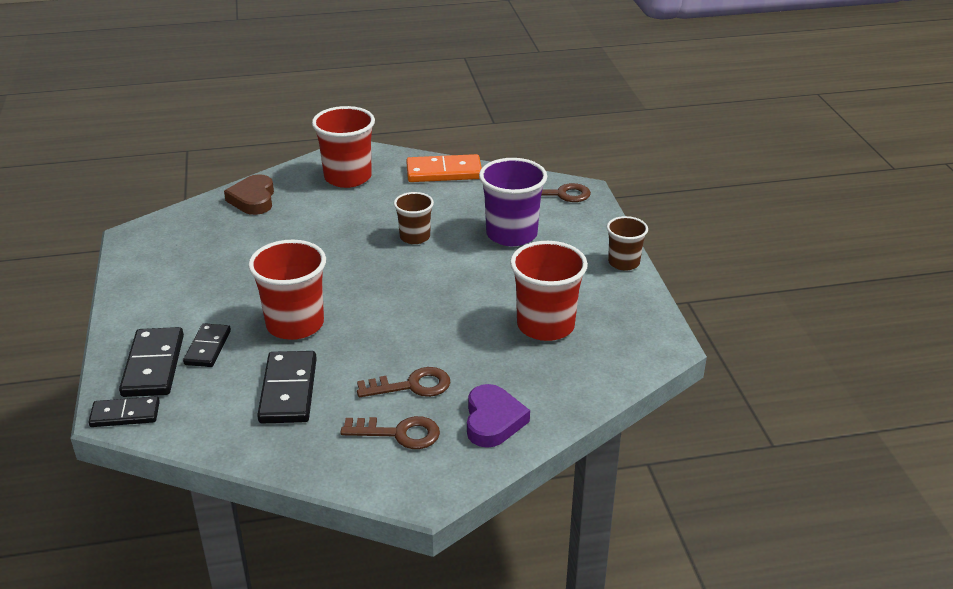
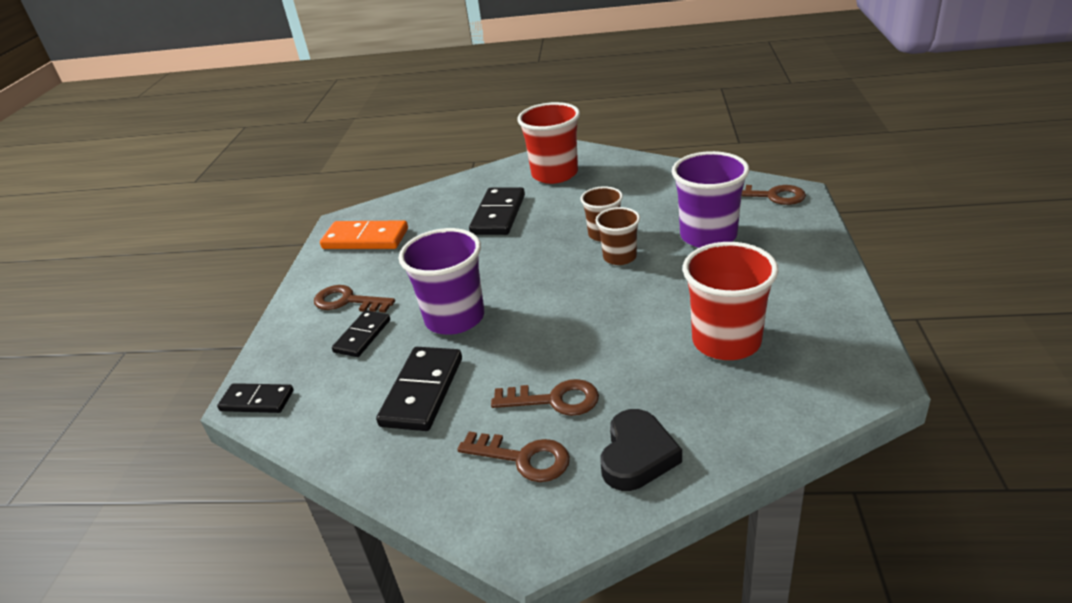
camera: 20 degrees right, 0 degrees up
(153, 365) = (305, 350): black domino -> black domino (498, 214)
(177, 316) = (347, 301): none -> brown key
(253, 199) = (460, 192): brown heart -> none
(295, 324) = (455, 318): red cup -> purple cup
(444, 172) = (651, 171): orange domino -> orange domino (365, 239)
(493, 420) = (637, 455): purple heart -> black heart
(623, 263) = (834, 274): brown cup -> brown cup (619, 257)

